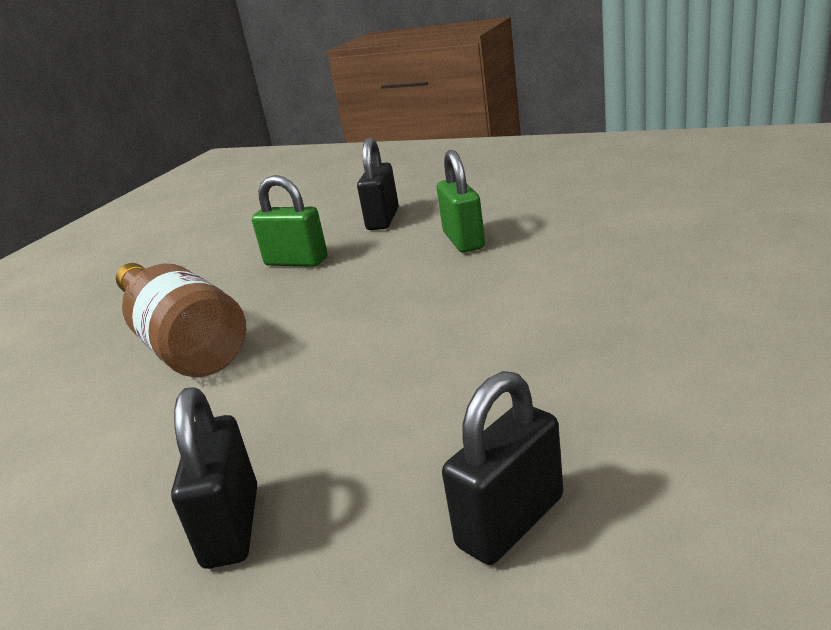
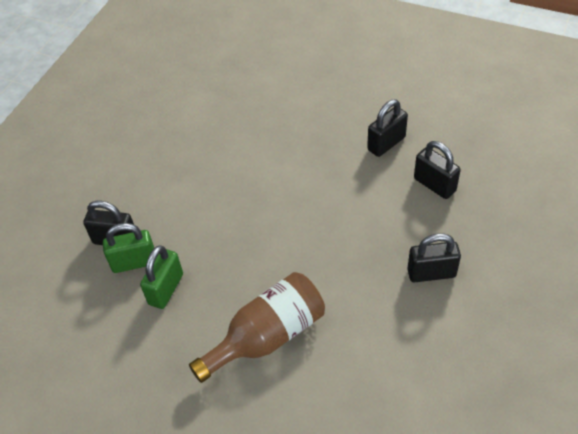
camera: 90 degrees left, 25 degrees up
(464, 240) = (182, 193): green padlock -> green padlock (134, 262)
(642, 424) = (386, 143): none -> black padlock

